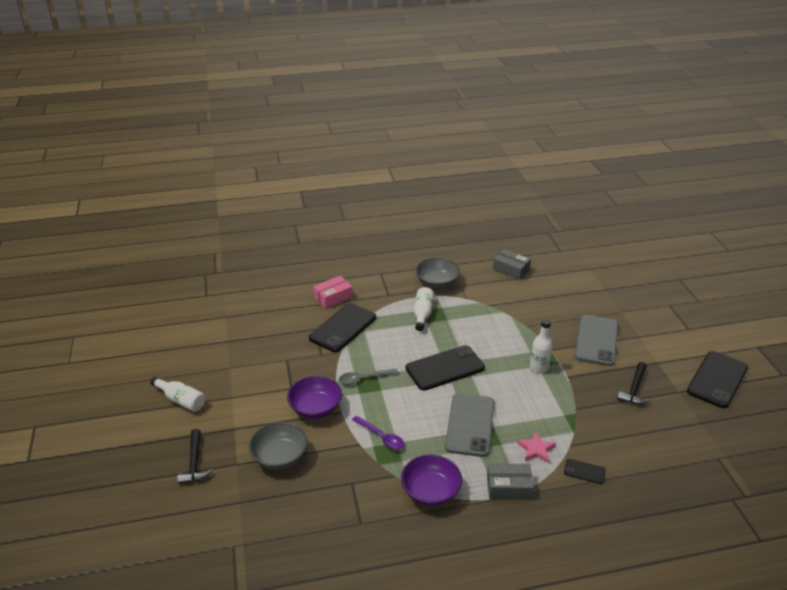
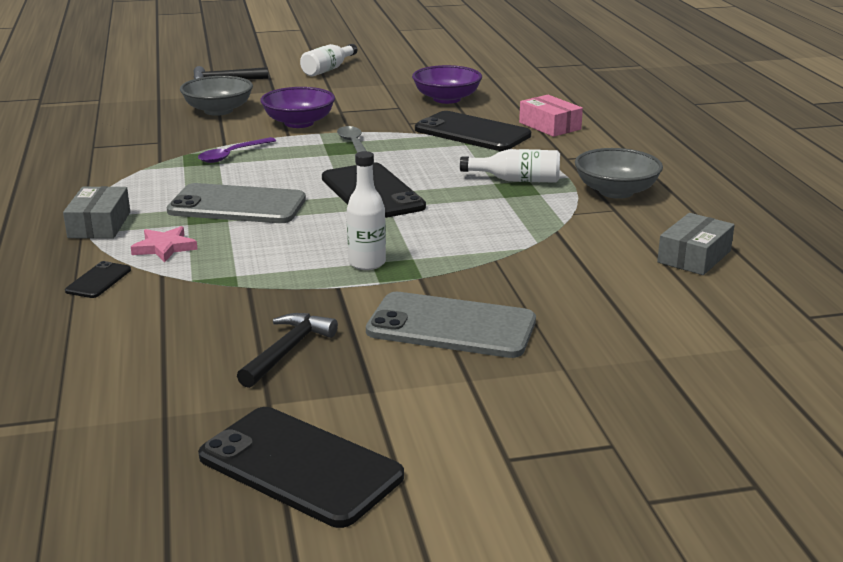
camera: 90 degrees right, 10 degrees down
(430, 491) = (120, 180): purple bowl -> purple bowl (446, 99)
(634, 389) = (287, 350): black hammer -> black hammer turned 90 degrees clockwise

